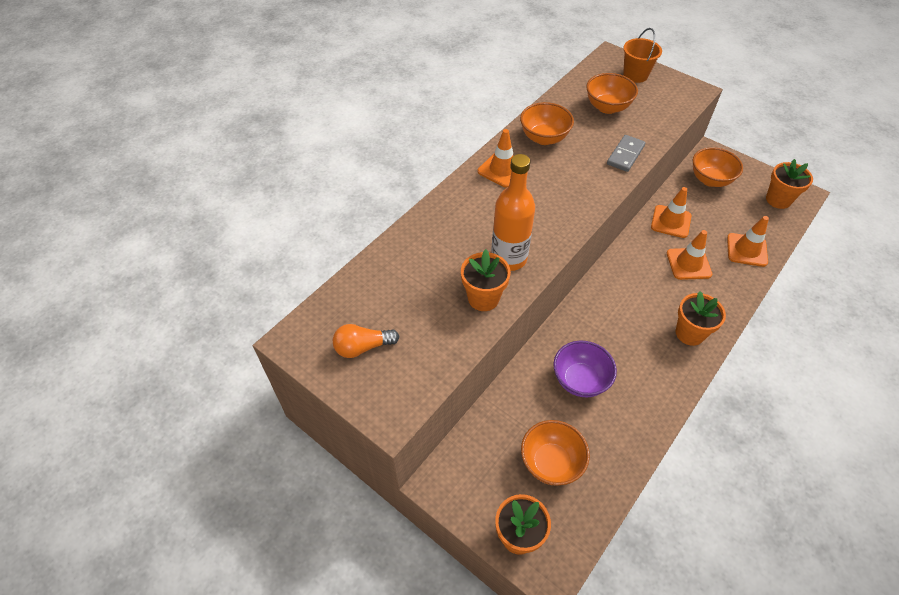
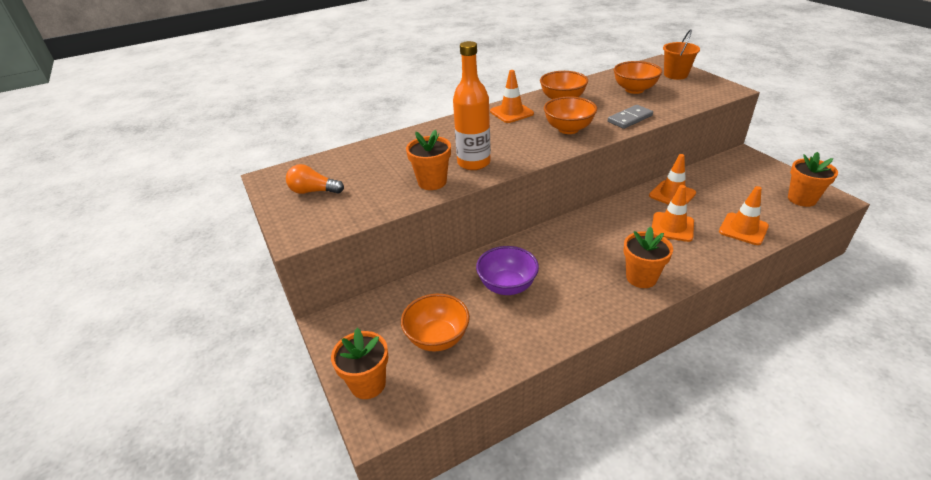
camera: 25 degrees right, 15 degrees down
(710, 180) = (732, 173): orange bowl -> orange bowl (568, 129)

